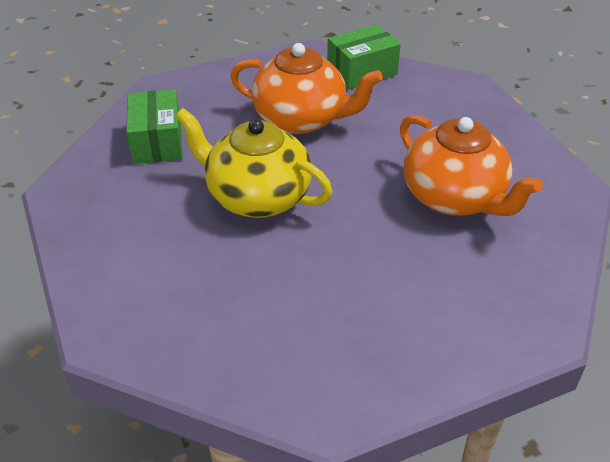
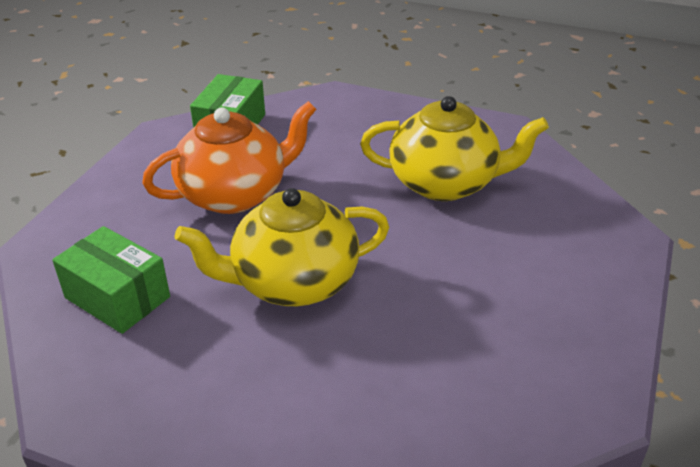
camera: 45 degrees left, 5 degrees down
(454, 197) = (445, 183): orange teapot -> yellow teapot

